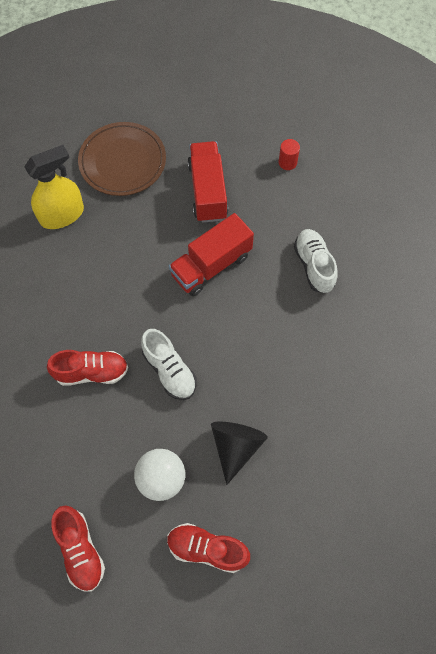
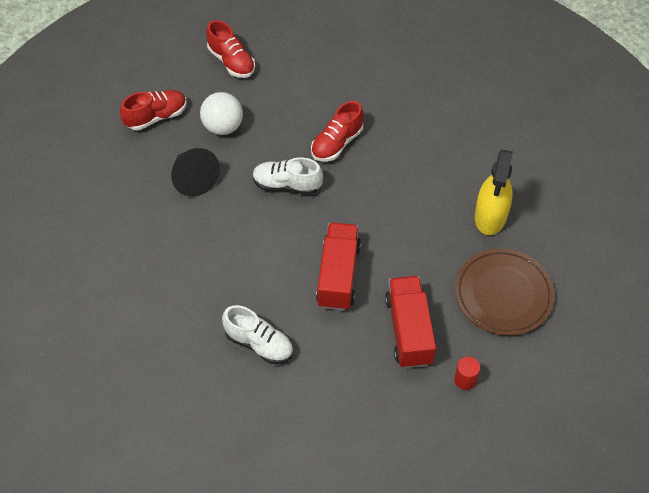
camera: 135 degrees right, 10 degrees down
(80, 550) = (231, 61): red shoe -> red shoe turned 150 degrees counterclockwise
(207, 191) = (409, 330): red truck -> red truck turned 135 degrees counterclockwise
(287, 162) = (373, 417): red cylinder -> red cylinder (465, 380)

